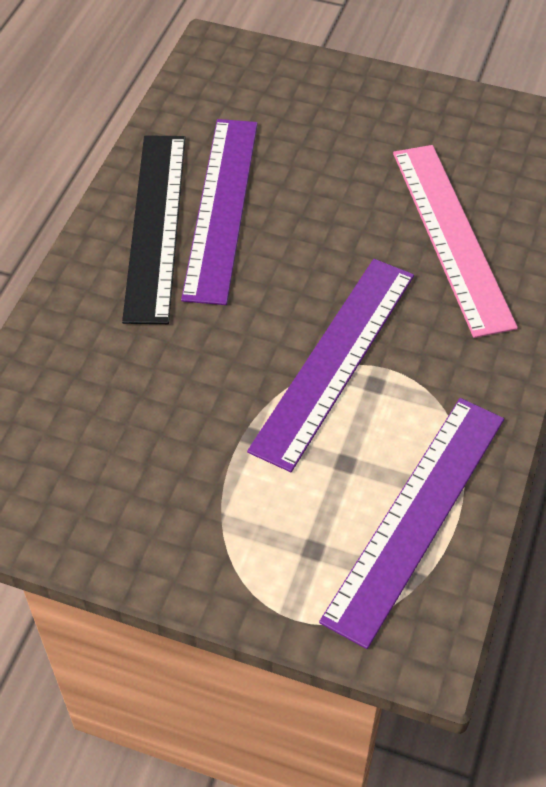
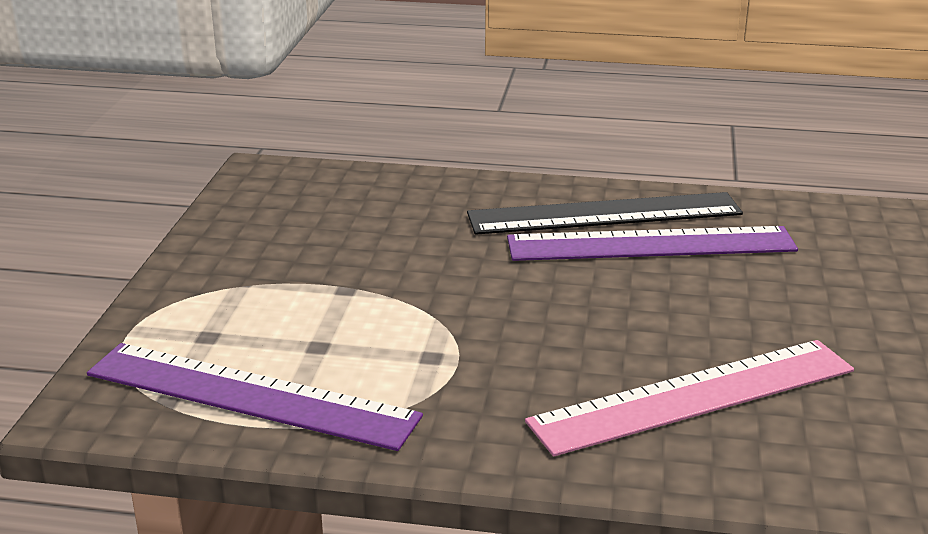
camera: 80 degrees right, 25 degrees down
(334, 359) = (458, 328): purple ruler -> none

